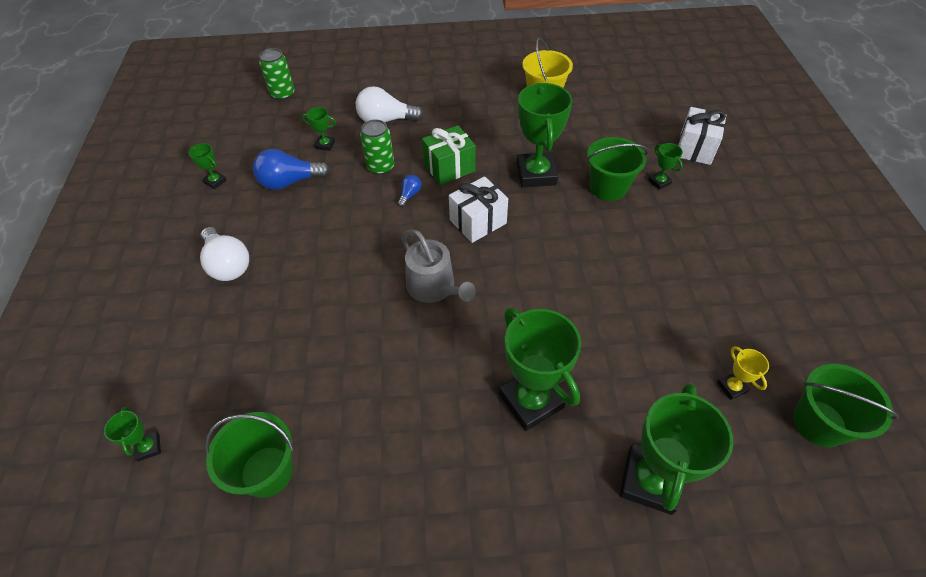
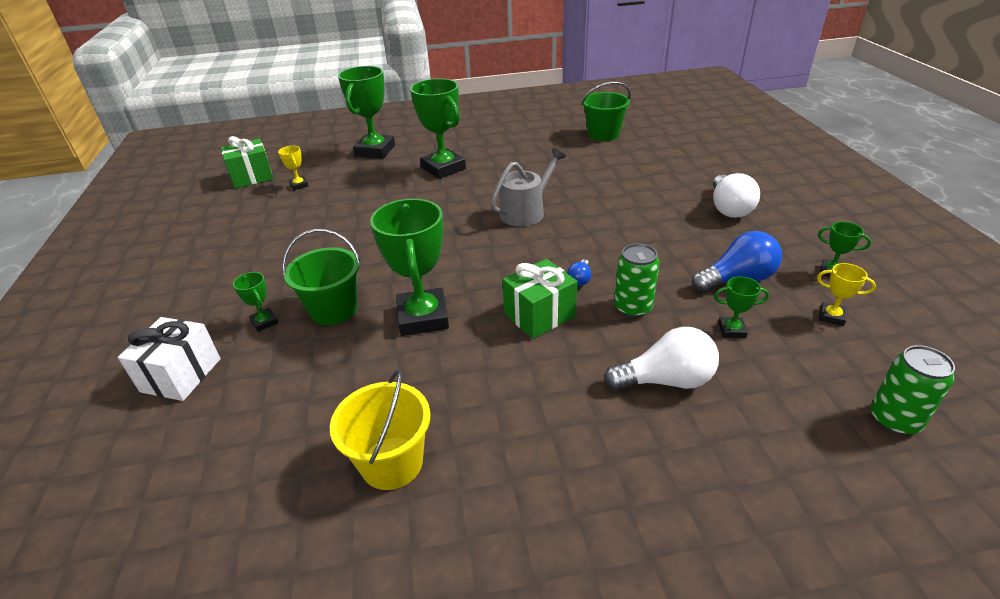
camera: 175 degrees right, 15 degrees down
(148, 447) = (683, 134): green trophy -> none
(228, 264) = (729, 208): white light bulb -> white light bulb turned 135 degrees counterclockwise
(254, 148) = (831, 316): none -> yellow trophy
(434, 287) = (526, 211): grey watering can -> grey watering can turned 90 degrees clockwise
(478, 222) = (493, 261): white gift -> none
(819, 423) = (252, 177): green bucket -> green gift

